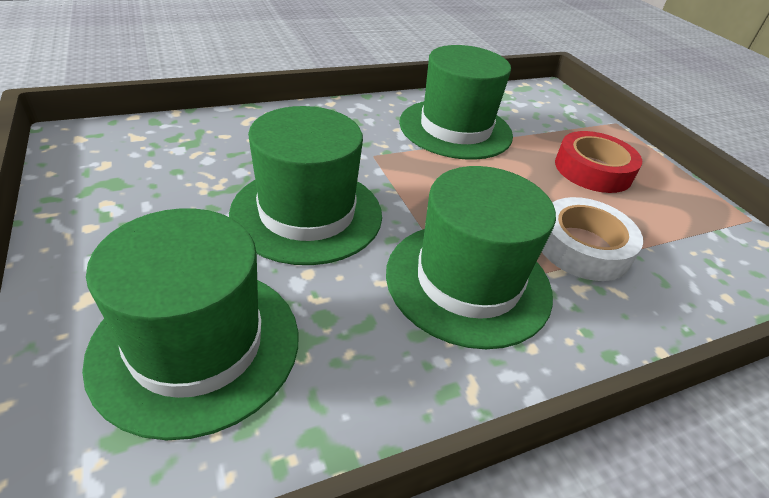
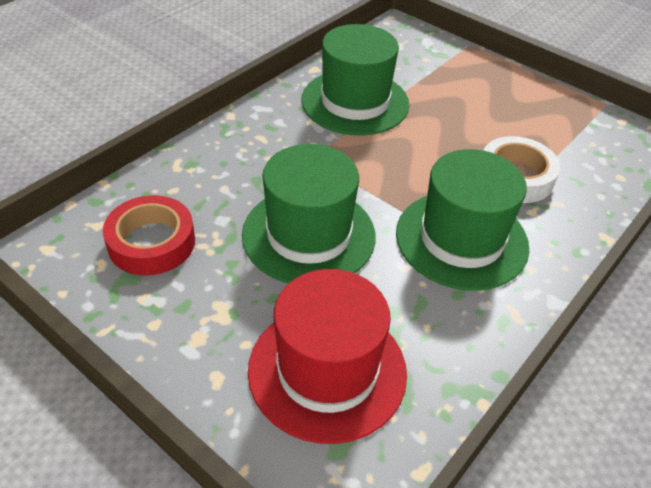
camera: 25 degrees left, 5 degrees up
(196, 345) = (327, 370): green hat -> red hat
(593, 170) = (482, 102): red tape -> red tape (151, 242)

